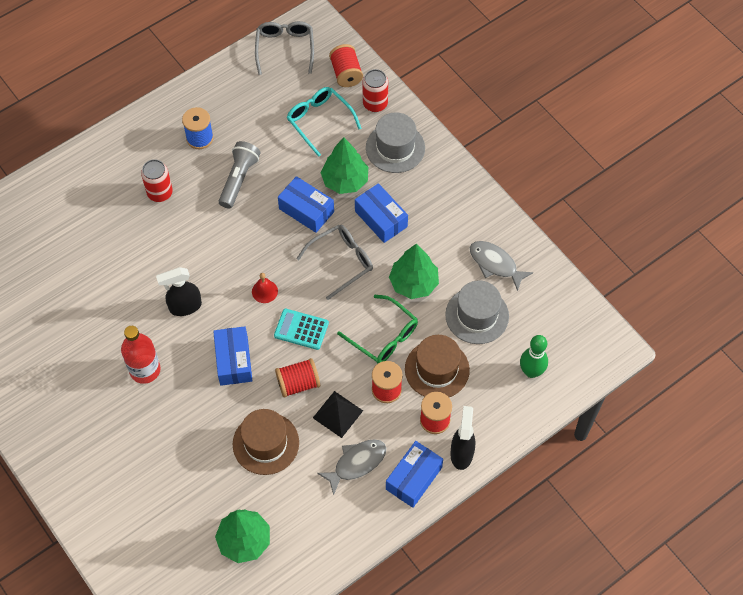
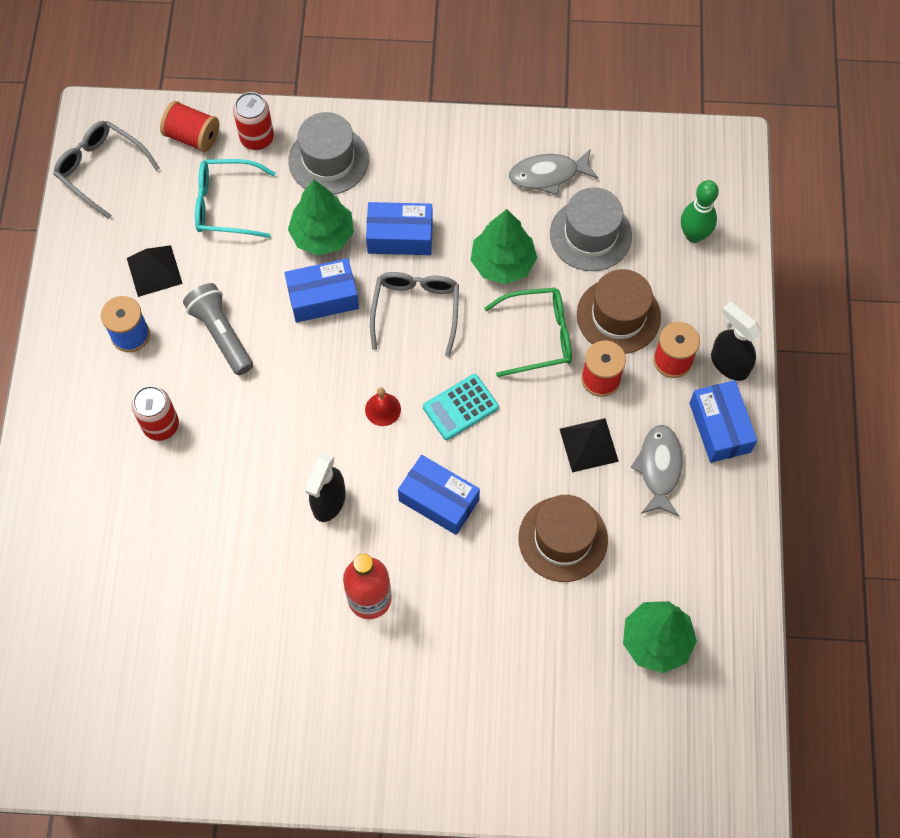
camera: 50 degrees left, 5 degrees up
(248, 119) = (154, 271): none -> black pyramid
(298, 383) = (521, 457): red spool -> none

